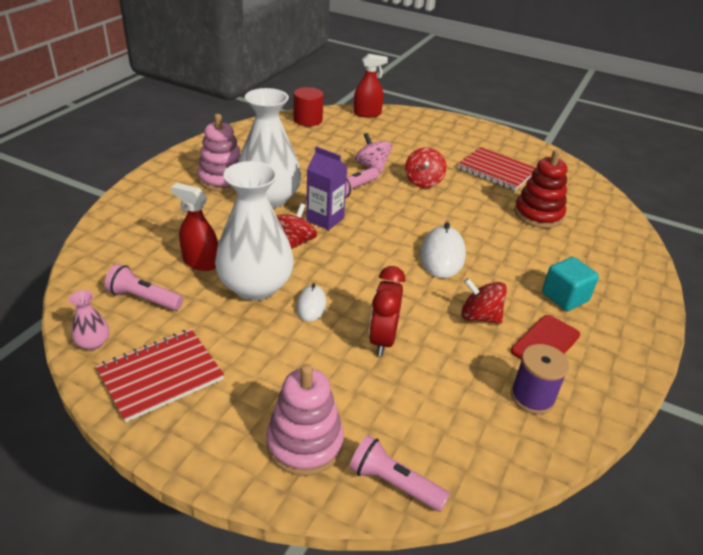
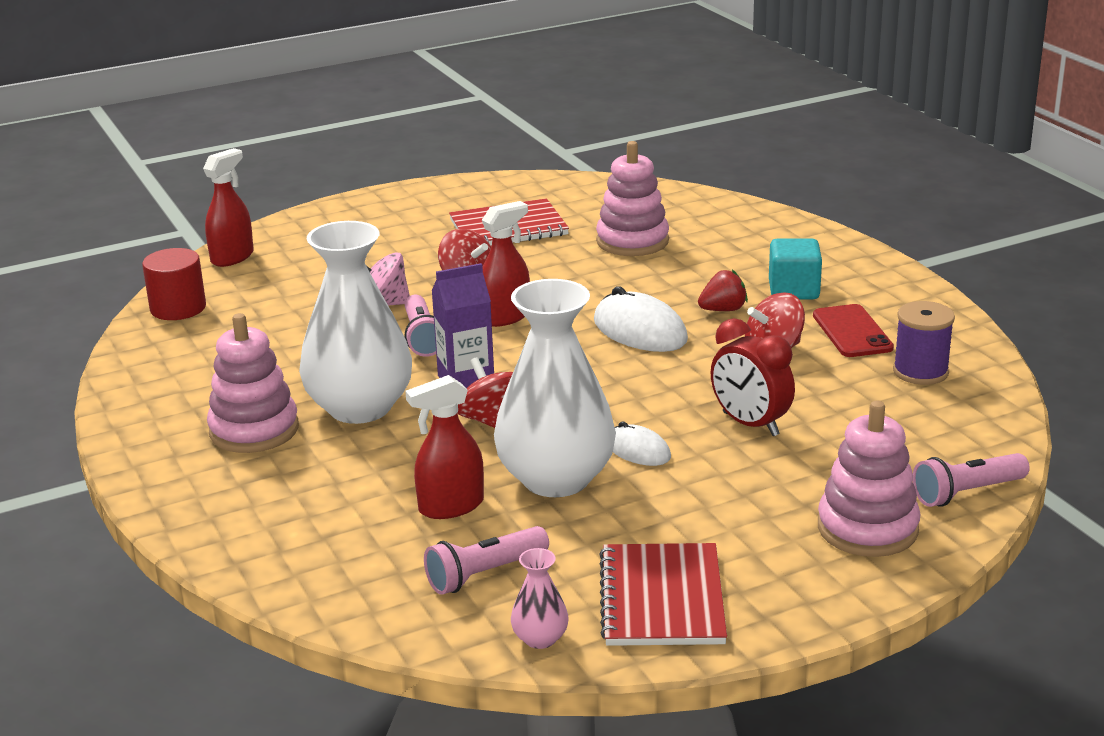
camera: 50 degrees left, 10 degrees down
(403, 206) = (505, 317): none -> red spray bottle
(504, 277) = (723, 310): none -> red strawberry
(538, 214) = (632, 241): red stacking toy -> pink stacking toy

